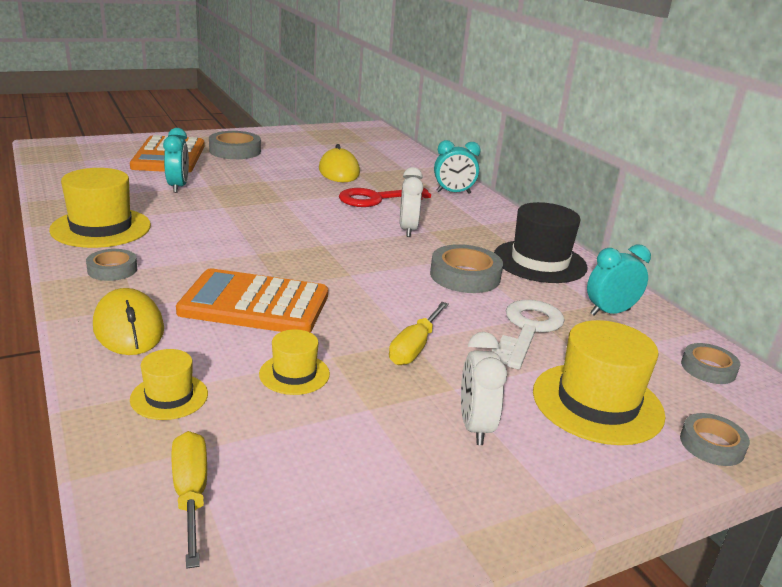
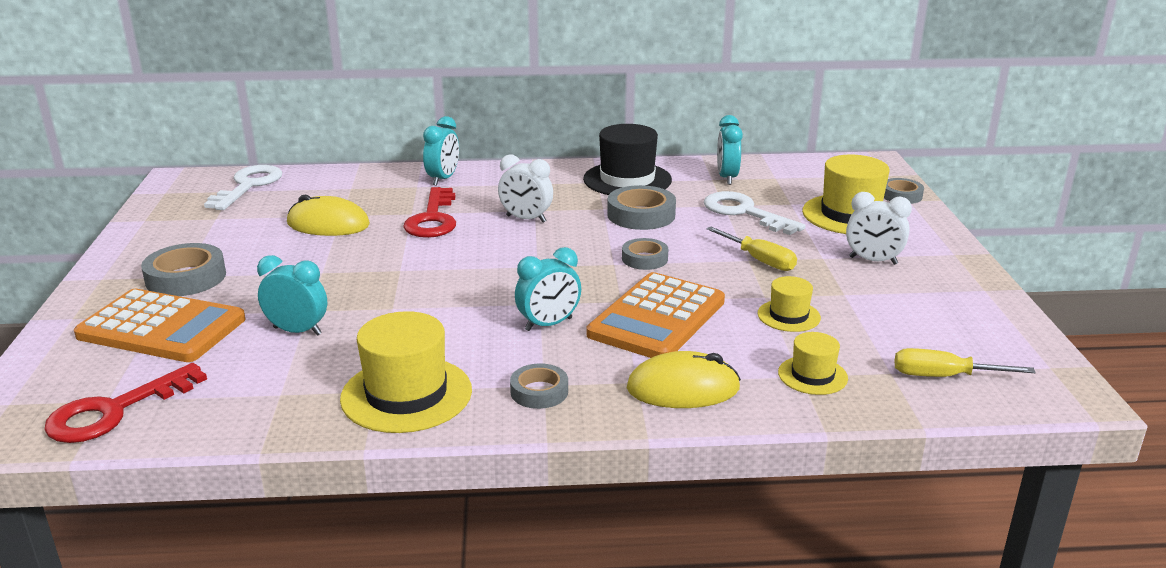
camera: 65 degrees left, 0 degrees up
(71, 163) = (115, 411): none -> red key
(222, 260) = (548, 324): none -> turquoise clock
(378, 143) = (248, 186): none -> white key
(708, 368) = (815, 170): grey tape -> grey tape (644, 259)

